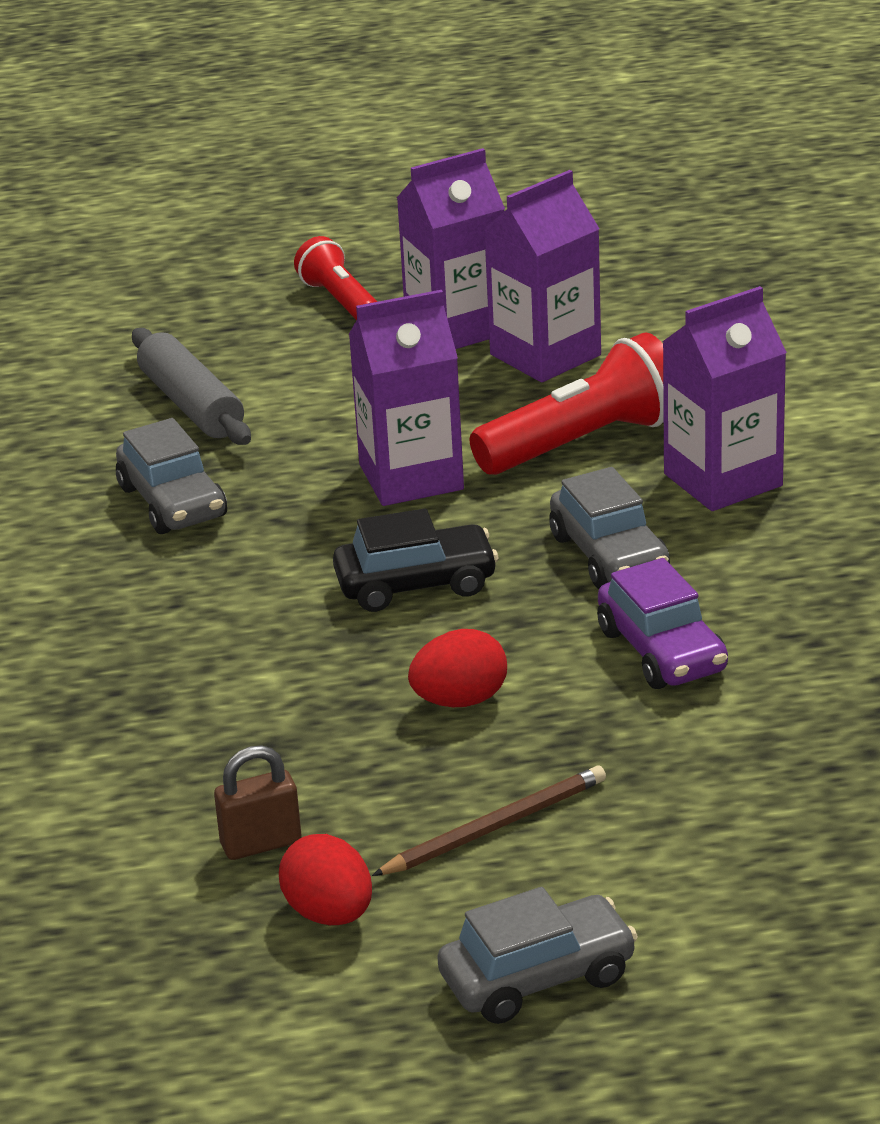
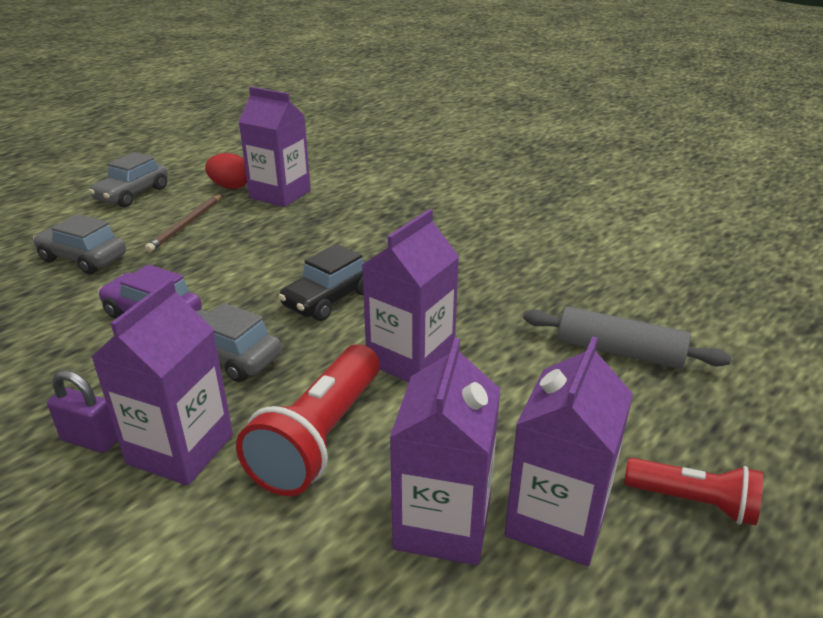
camera: 140 degrees right, 0 degrees up
(172, 502) = (521, 291): grey car -> grey car (83, 258)
(261, 843) = (280, 194): brown padlock -> purple carton
(460, 700) = (247, 259): red egg -> none
(808, 520) = (90, 440): none -> purple padlock

